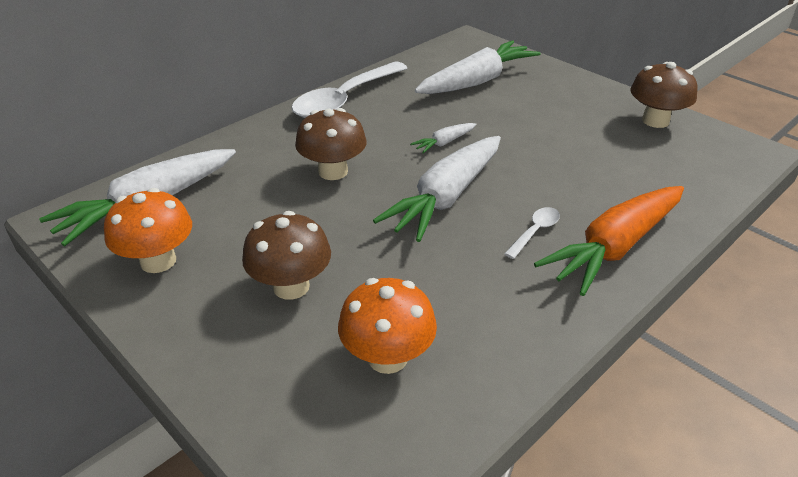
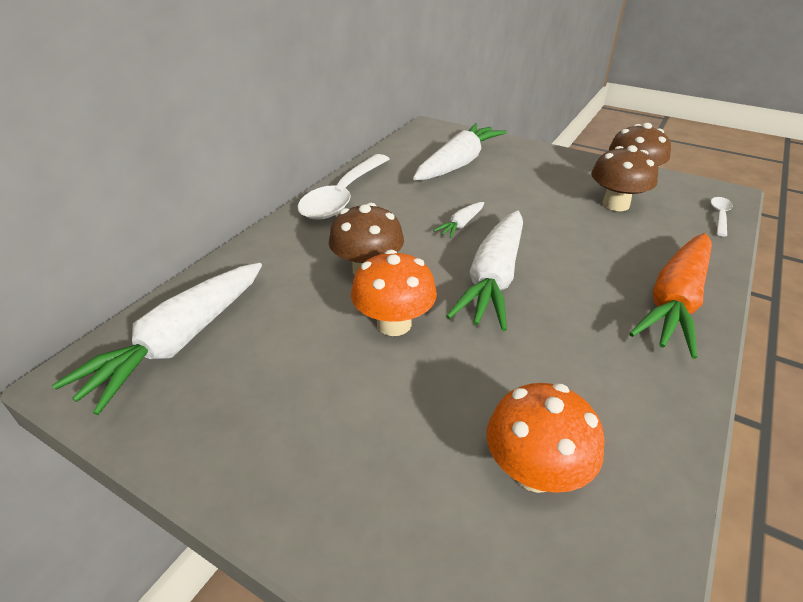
camera: 15 degrees left, 0 degrees up
(158, 261) = (218, 408): orange mushroom -> orange mushroom (394, 324)
(291, 286) = (387, 407): brown mushroom -> brown mushroom (615, 204)
(535, 232) = (595, 299): white spoon -> white spoon (719, 216)

